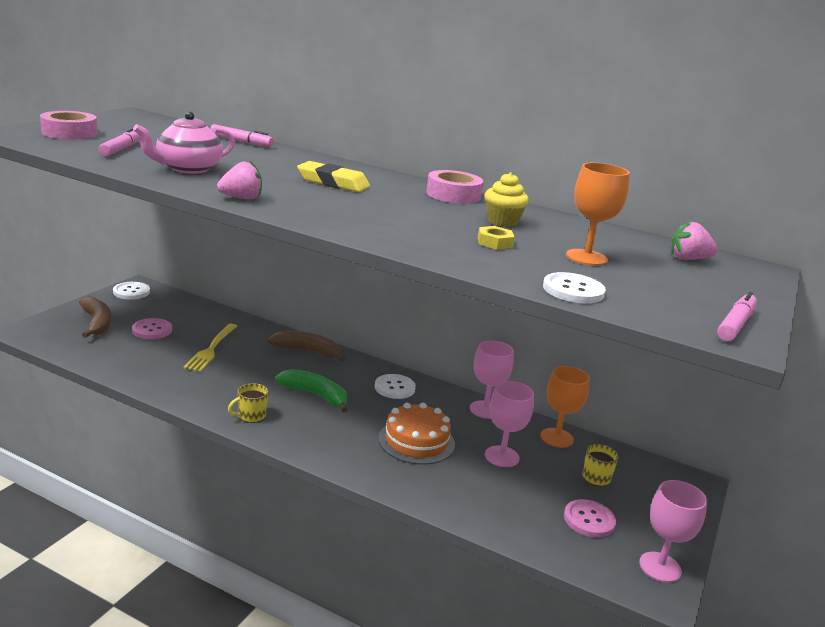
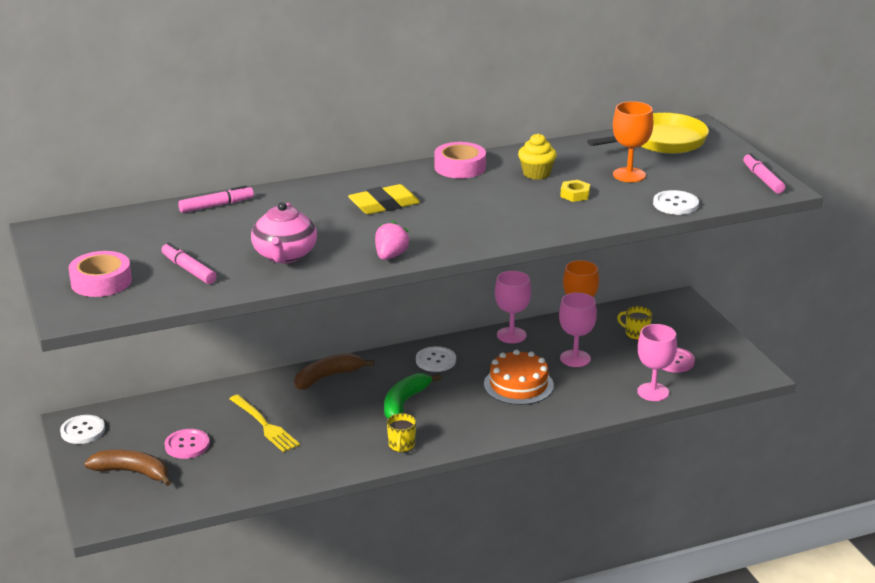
camera: 45 degrees left, 5 degrees up
(315, 395) = (404, 402): green banana -> green banana turned 45 degrees counterclockwise
(660, 567) = (738, 361): pink goblet -> pink goblet (653, 392)
(689, 259) = (661, 142): pink strawberry -> yellow pan

